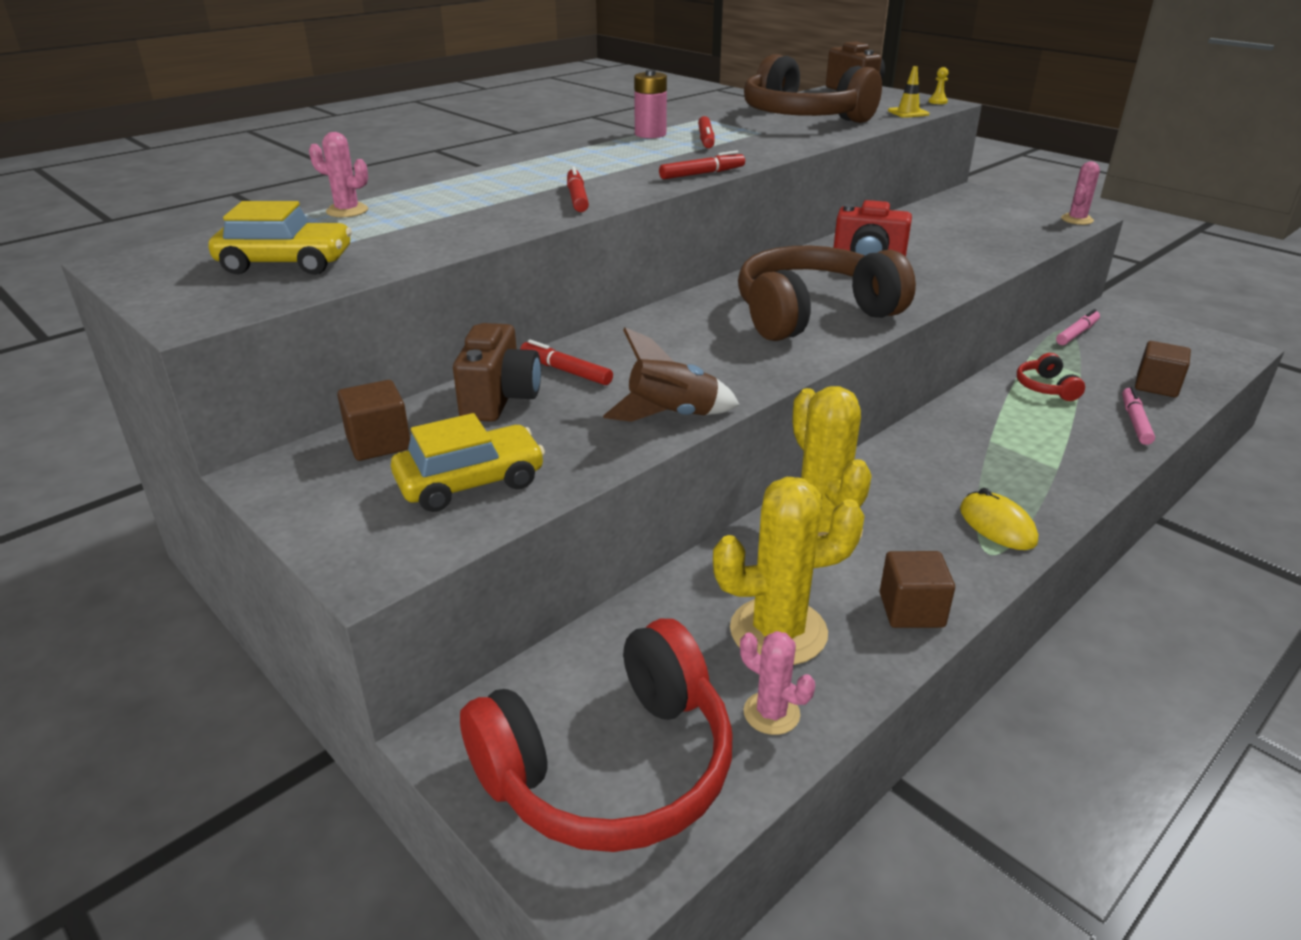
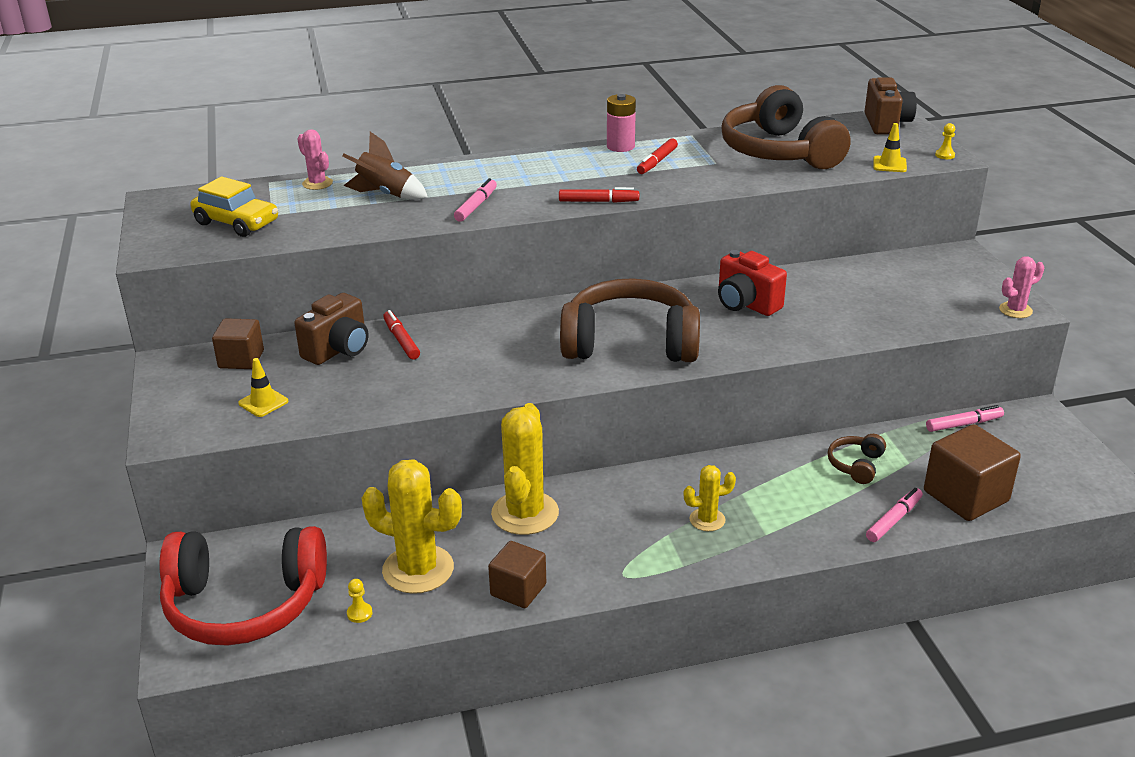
camera: 30 degrees right, 0 degrees up
(470, 482) = (263, 402): yellow car -> yellow traffic cone
(577, 197) = (476, 206): red marker -> pink marker
(672, 416) = (427, 395): brown rocket -> brown rocket (385, 194)
(771, 713) = (359, 613): pink cactus -> yellow pawn
(993, 473) = (707, 520): none -> yellow cactus
(997, 525) = (655, 558): yellow mouse -> none
(1046, 388) = (856, 465): red headphones -> brown headphones
(1156, 386) = (965, 496): brown cube -> brown cube, size x1.58

